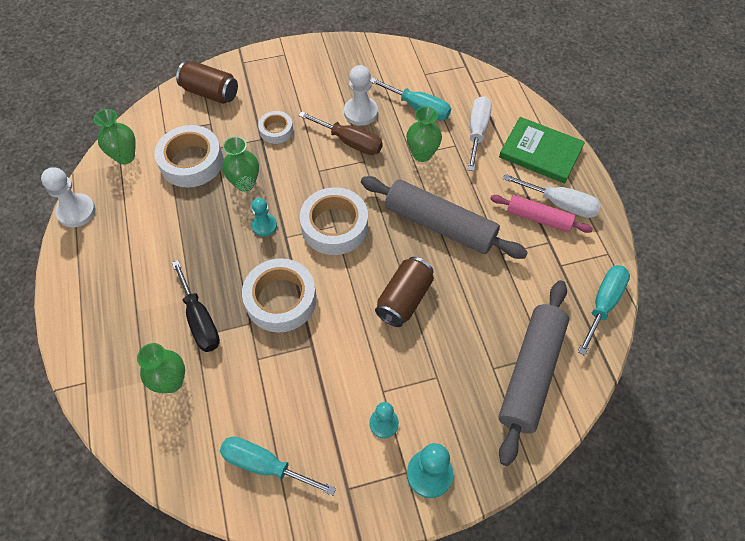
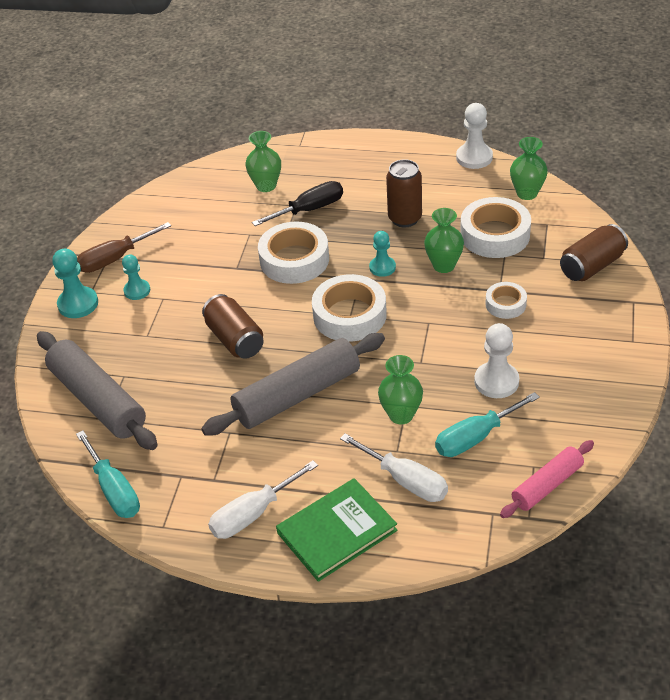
camera: 120 degrees right, 15 degrees down
(189, 234) = (405, 218): none -> brown can
(200, 320) = (309, 209): black screwdriver -> black screwdriver turned 150 degrees clockwise
(265, 465) = (161, 220): turquoise screwdriver -> none
(350, 142) = (455, 359): brown screwdriver -> brown screwdriver (115, 259)
(538, 218) = (248, 484): pink rolling pin -> pink rolling pin (547, 485)

